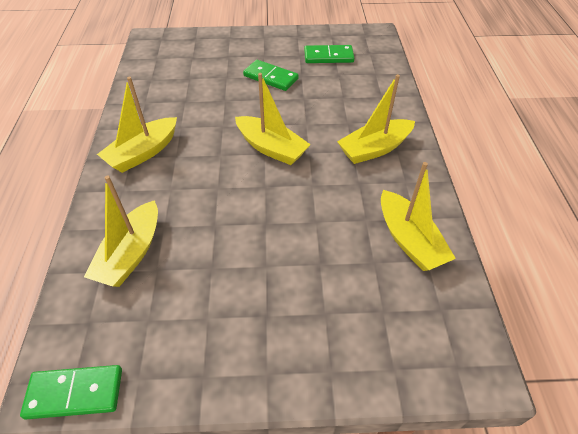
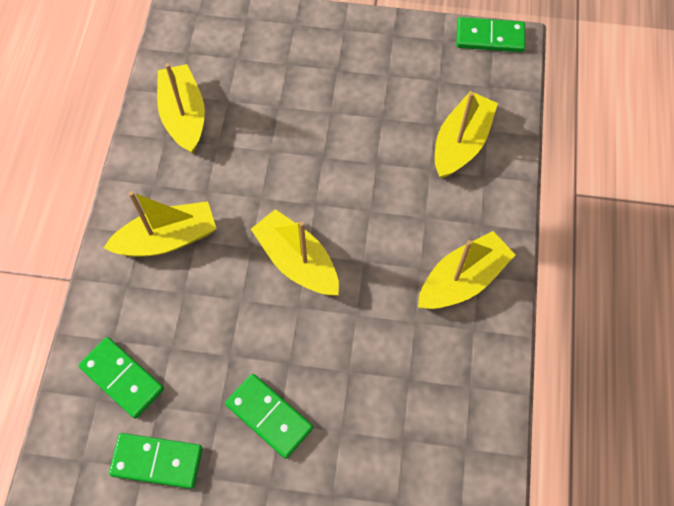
camera: 170 degrees left, 15 degrees up
(366, 82) = (122, 378): none -> green domino

